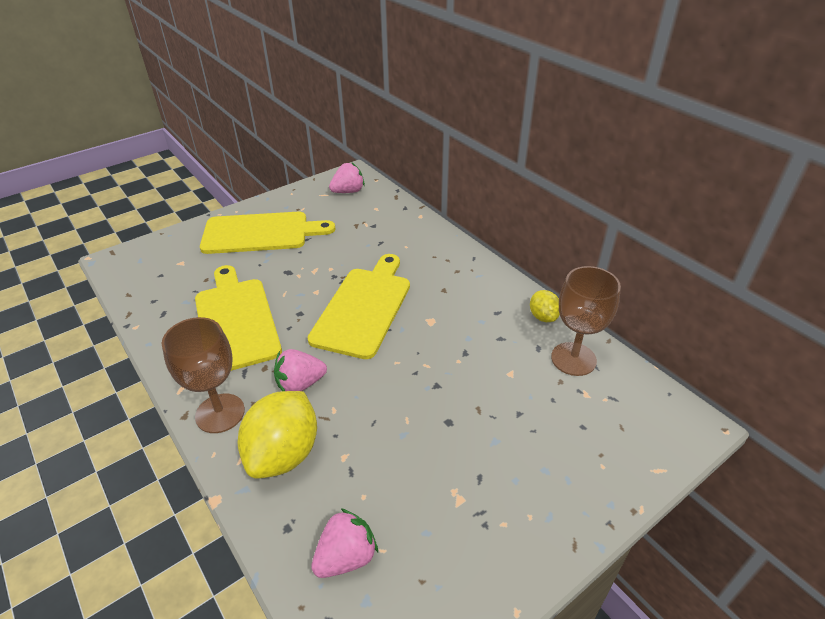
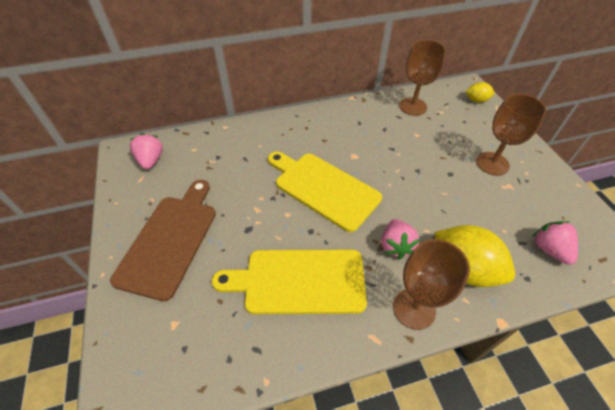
camera: 70 degrees left, 10 degrees up
(261, 233) = (170, 240): yellow cutting board -> brown cutting board
(499, 472) = (492, 163): none -> brown goblet
(543, 317) = (372, 105): yellow lemon -> yellow lemon (476, 100)

